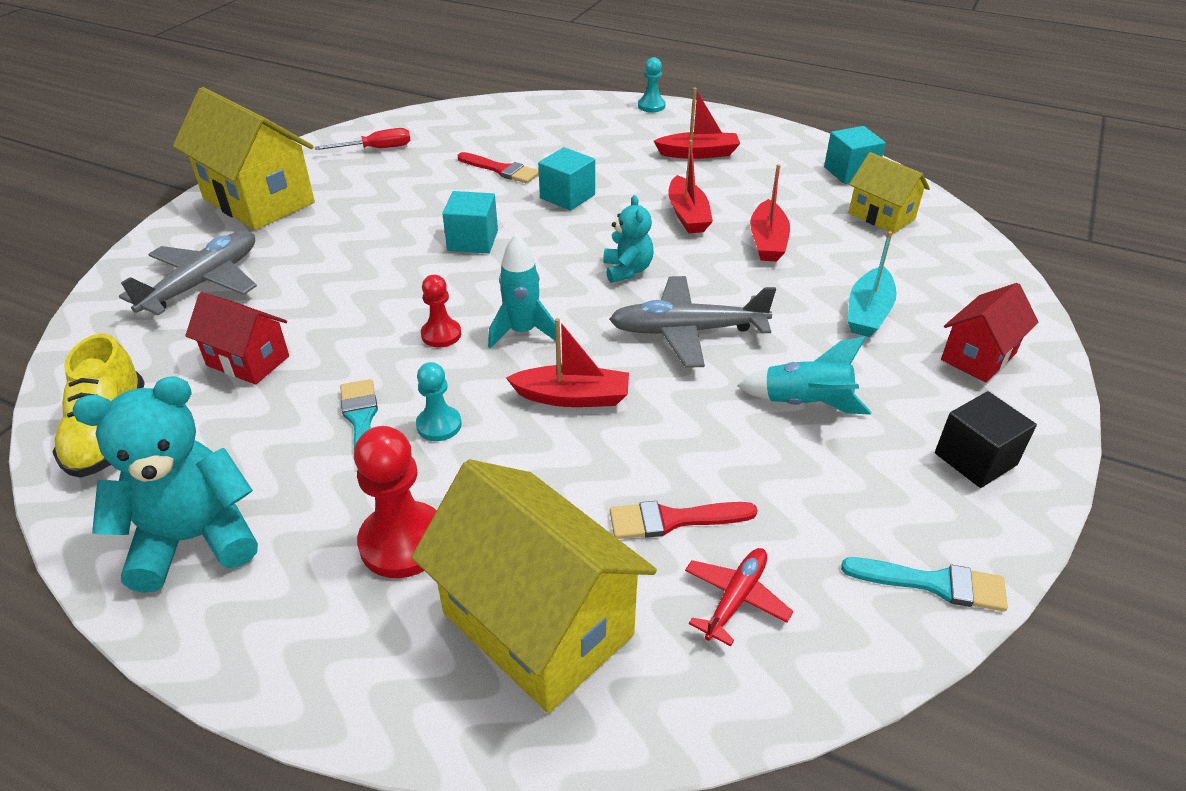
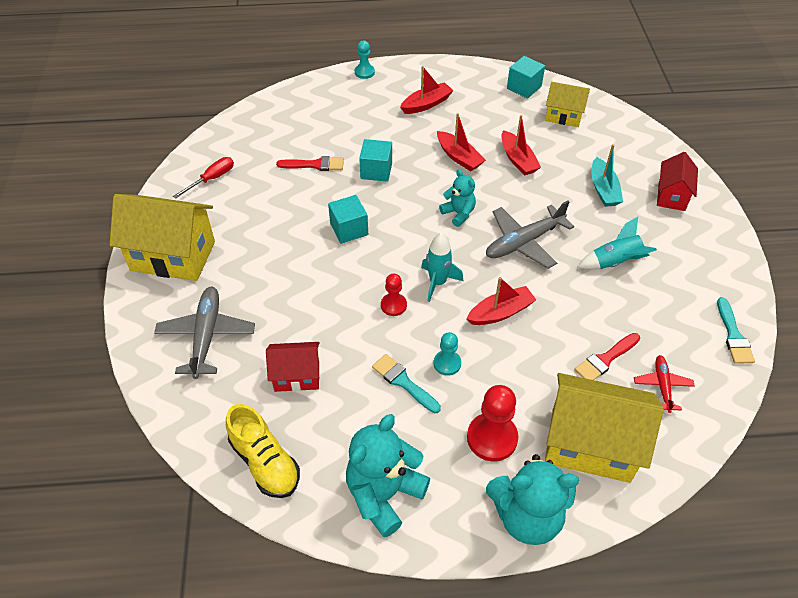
camera: 30 degrees left, 10 degrees up
(343, 672) = (527, 516): none -> turquoise teddy bear
(933, 583) = (733, 335): turquoise brush -> turquoise brush turned 105 degrees clockwise
(975, 459) = (708, 259): black cube -> none

